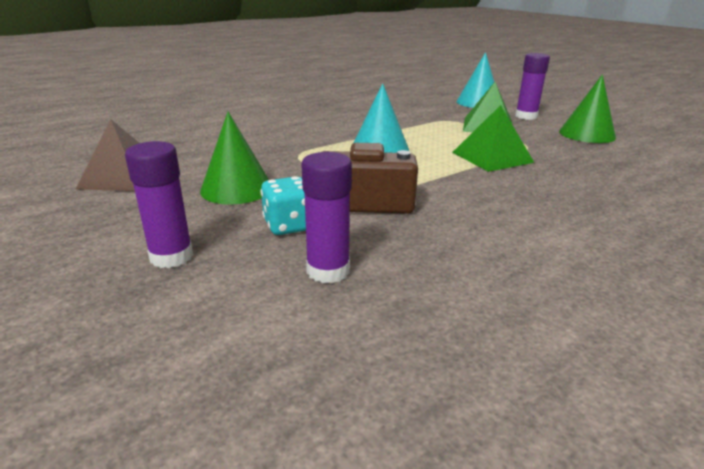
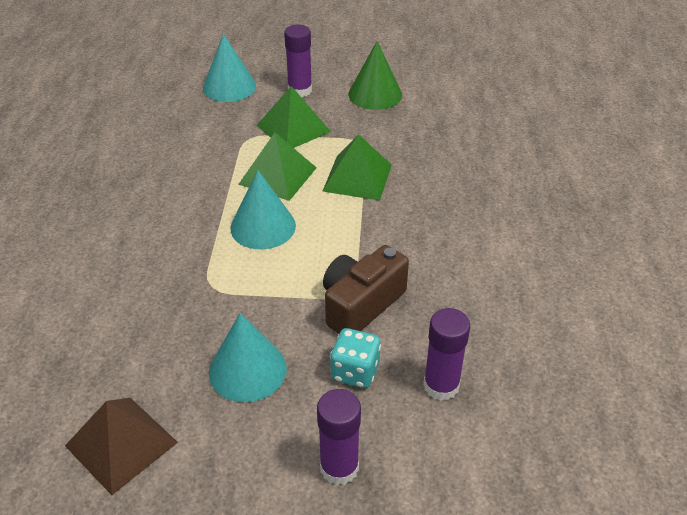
camera: 50 degrees left, 15 degrees up
(236, 188) = (247, 370): green cone -> turquoise cone
(435, 137) = (277, 176): none -> green pyramid

